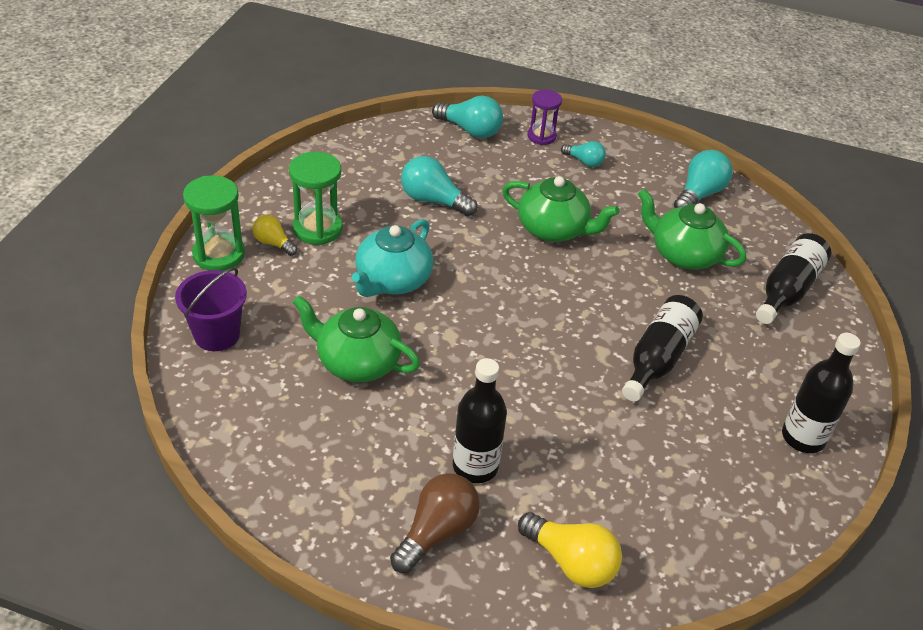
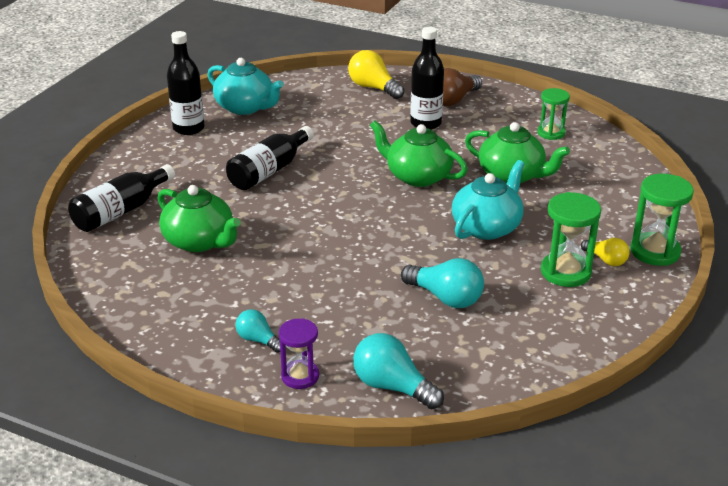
camera: 170 degrees left, 10 degrees down
(217, 335) = (629, 194): purple bucket -> none
(291, 452) = (551, 133): none -> green hourglass
(553, 229) = (322, 266): green teapot -> green teapot (417, 176)
(699, 194) = (142, 299): turquoise light bulb -> none
(751, 493) = (245, 107): none -> turquoise teapot

